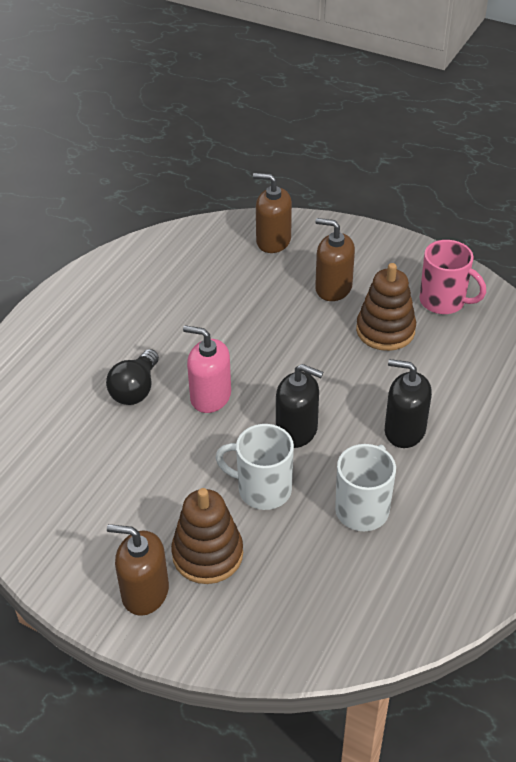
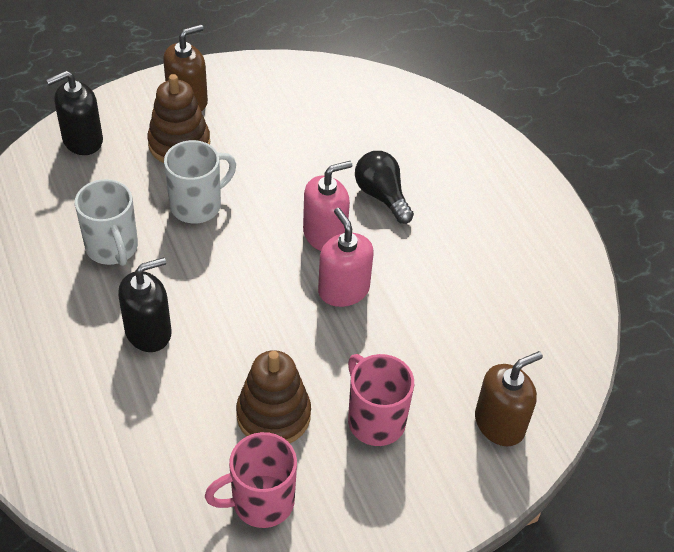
camera: 125 degrees right, 5 degrees up
(251, 357) = (343, 290): none -> pink soap dispenser
(297, 430) = (229, 263): black soap dispenser -> black soap dispenser (82, 140)
(333, 288) = (375, 420): brown soap dispenser -> pink mug

